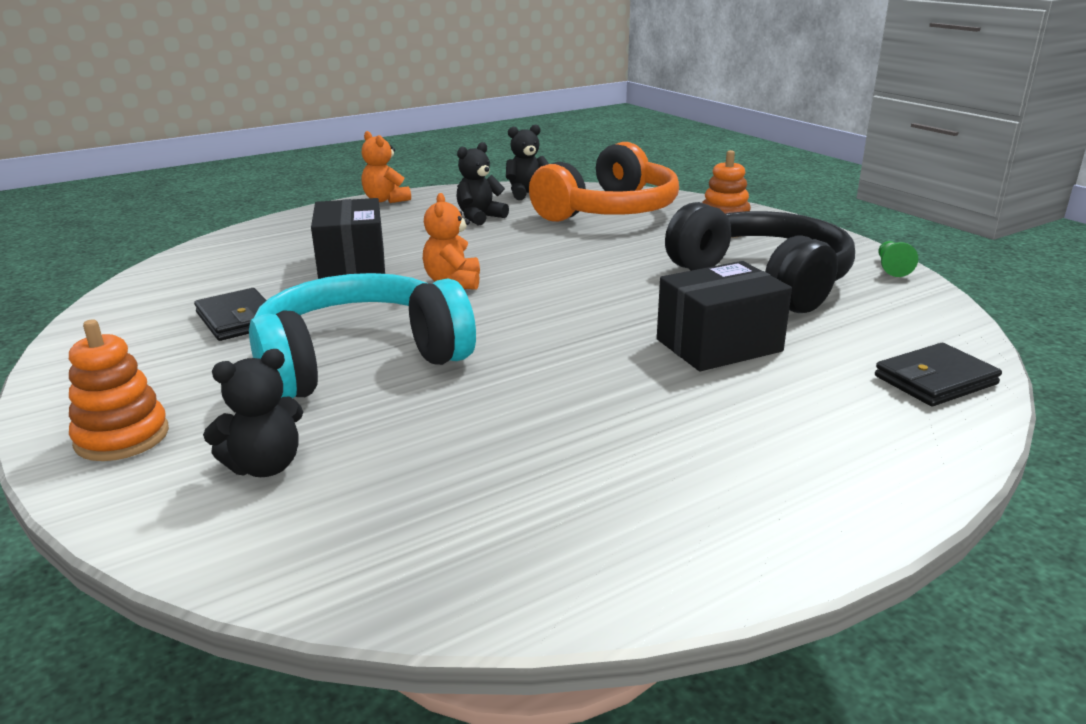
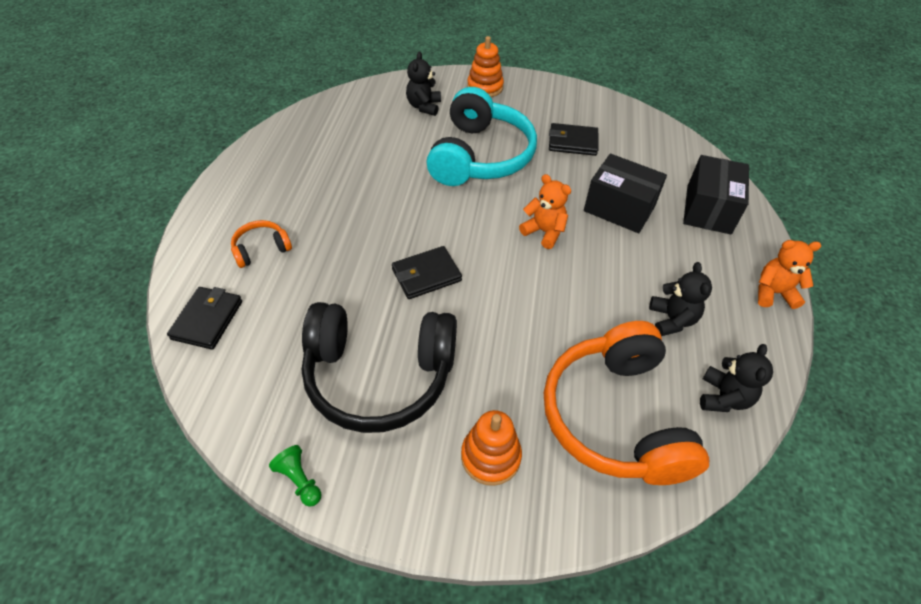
camera: 130 degrees right, 25 degrees up
(624, 307) = (426, 275): none -> black wallet
(719, 345) = (341, 274): black box -> black box (708, 209)
(805, 412) = (261, 249): none -> orange headphones

